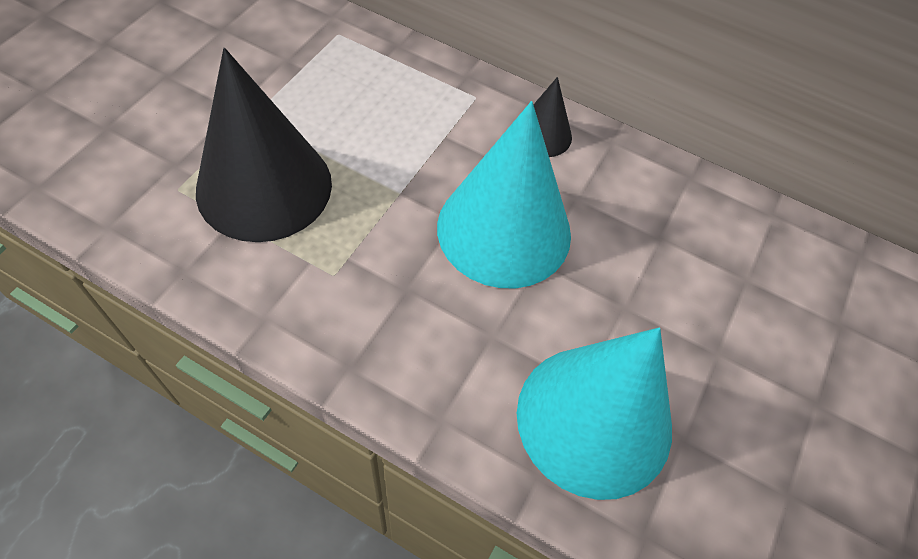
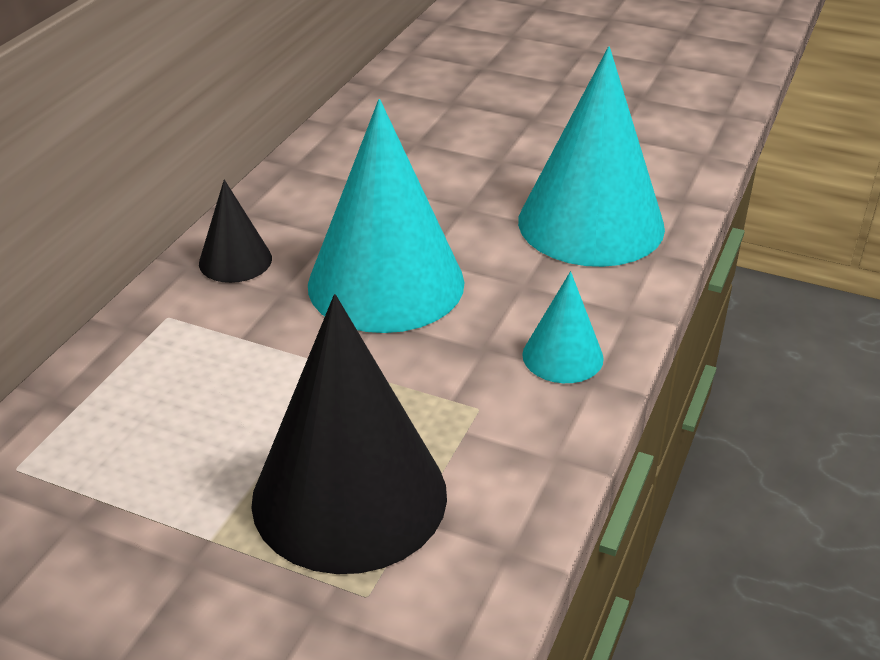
camera: 90 degrees left, 20 degrees down
(384, 348) = (562, 356): none -> turquoise cone

